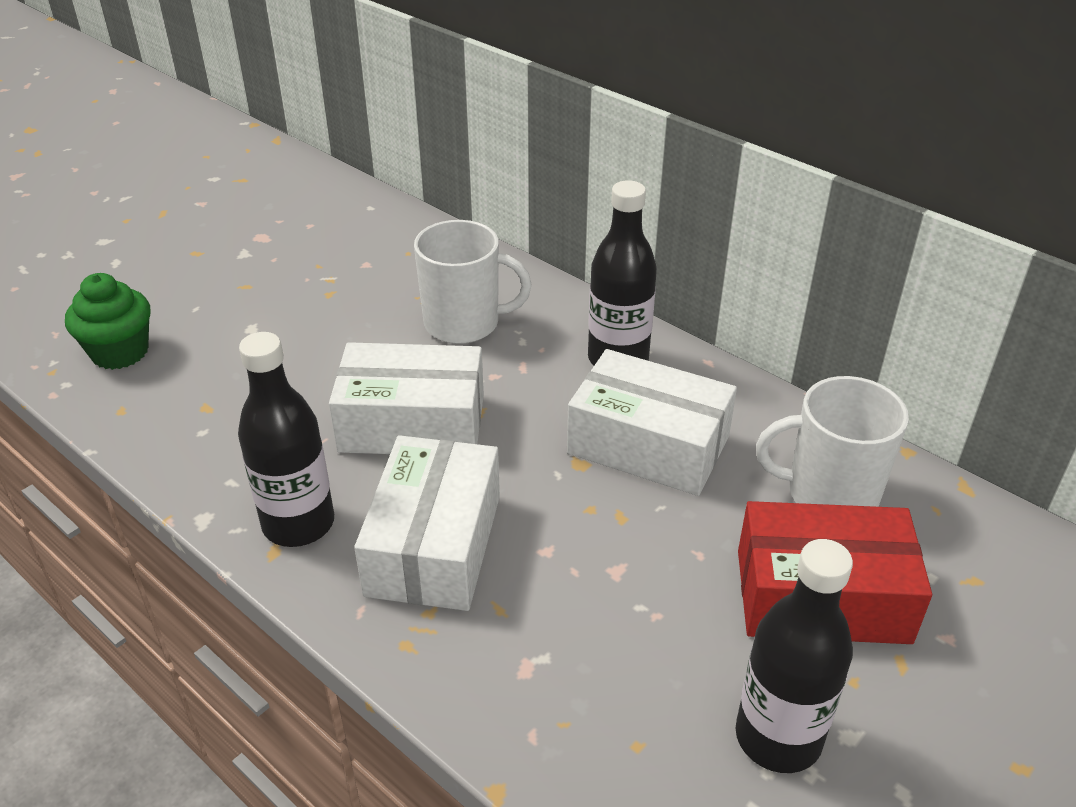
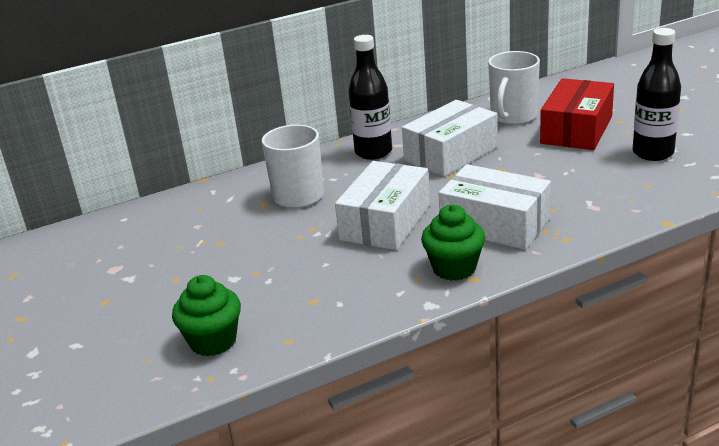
camera: 65 degrees left, 10 degrees down
(298, 524) = (454, 268): black bottle -> green cupcake

